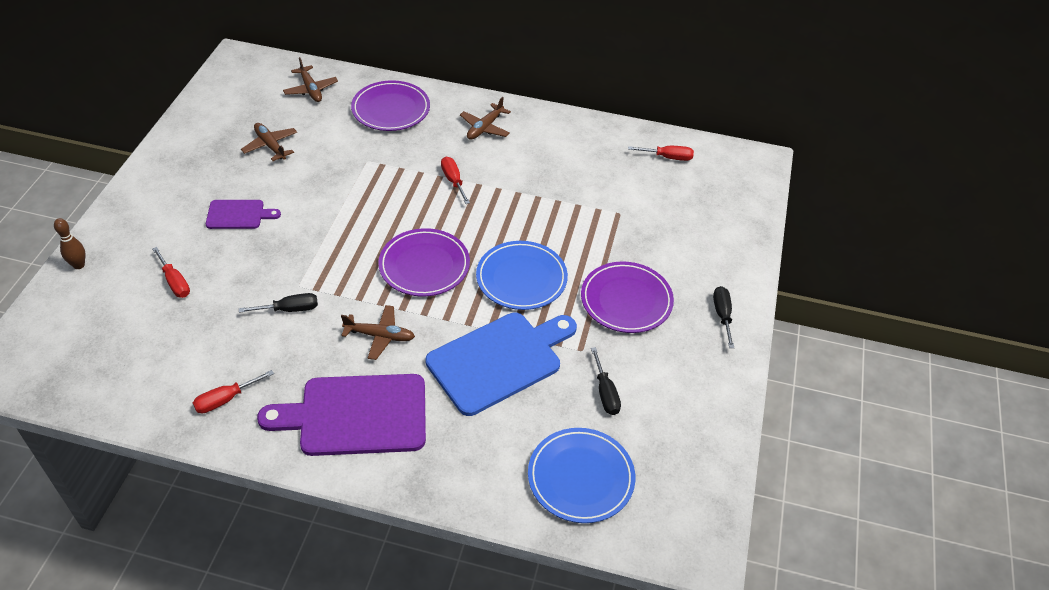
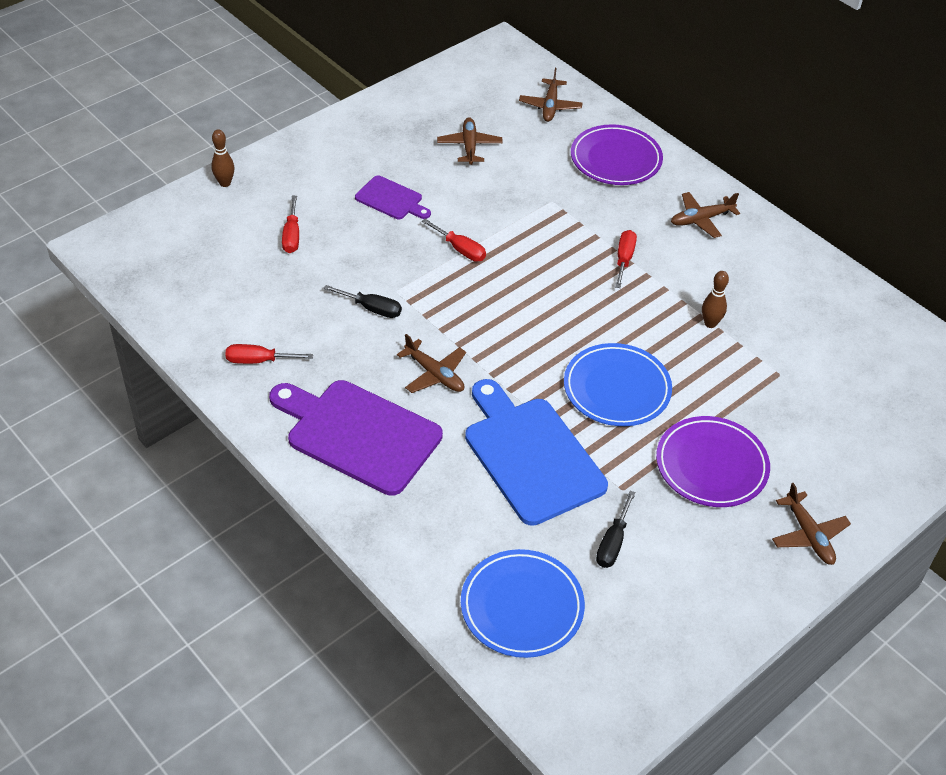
camera: 35 degrees right, 0 degrees up
(424, 266) = (528, 329): purple plate -> none
(499, 360) = (530, 455): blue cutting board -> blue cutting board turned 120 degrees counterclockwise
(548, 200) = (710, 323): none -> brown bowling pin
(668, 157) = (888, 341): red screwdriver -> red screwdriver (460, 249)
(722, 315) = (808, 535): black screwdriver -> brown plane

